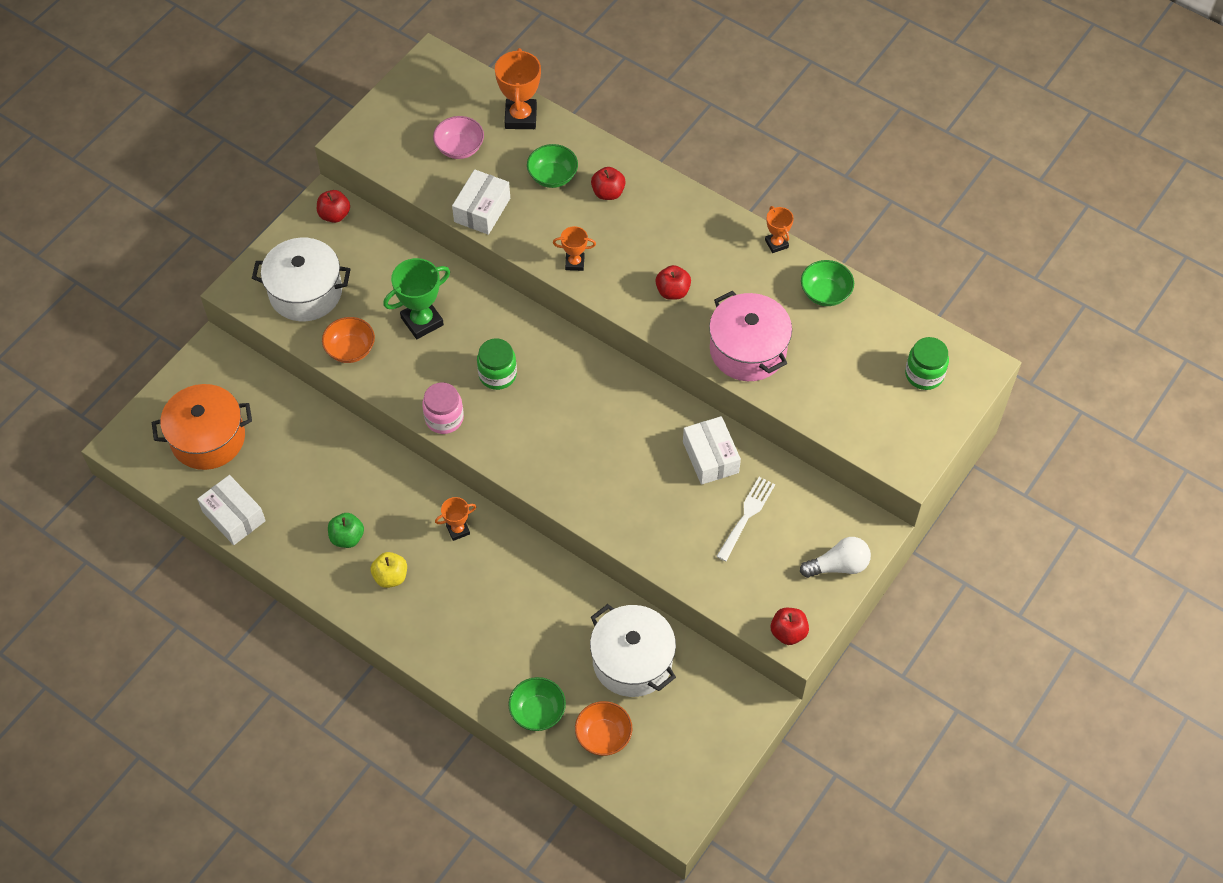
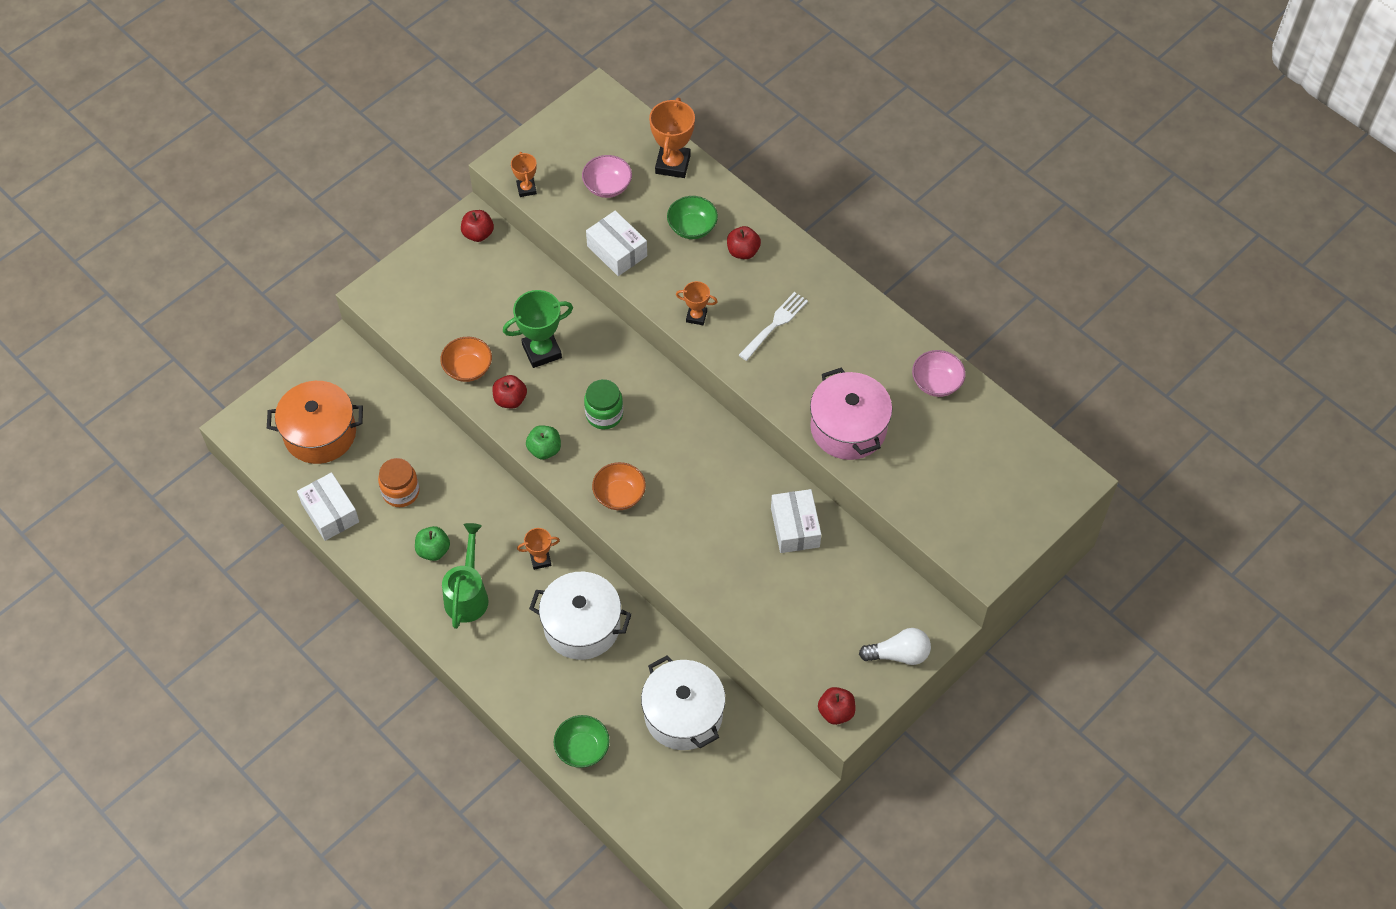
camera: 10 degrees right, 0 degrees up
(302, 484) = (401, 492): none -> orange jar
(305, 292) = (436, 306): white pot -> white pot (582, 626)
(390, 577) = (467, 595): yellow apple -> green watering can
(444, 418) = (544, 449): pink jar -> green apple
(482, 210) = (617, 251): white box -> white box turned 75 degrees counterclockwise
(603, 736) = (641, 783): orange bowl -> orange bowl (619, 495)
(672, 291) = (786, 359): red apple -> red apple (510, 399)
(746, 516) = (818, 591): white fork -> white fork (775, 324)
(776, 244) = (898, 326): orange trophy -> orange trophy (526, 189)
(825, 293) = (936, 383): green bowl -> pink bowl
(924, 374) = (1018, 478): green jar -> none

